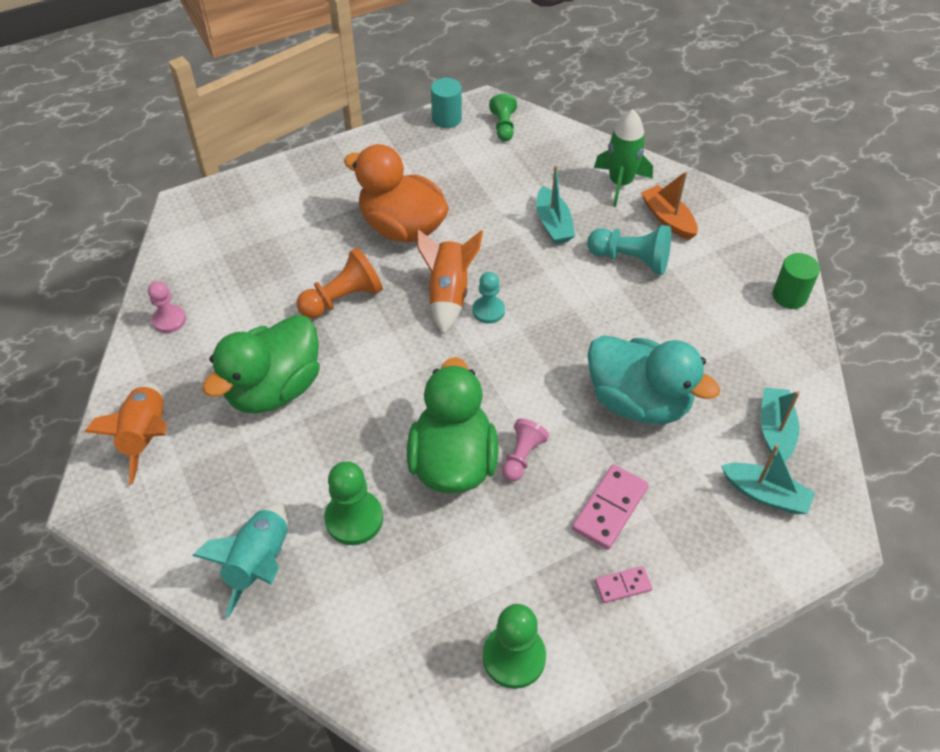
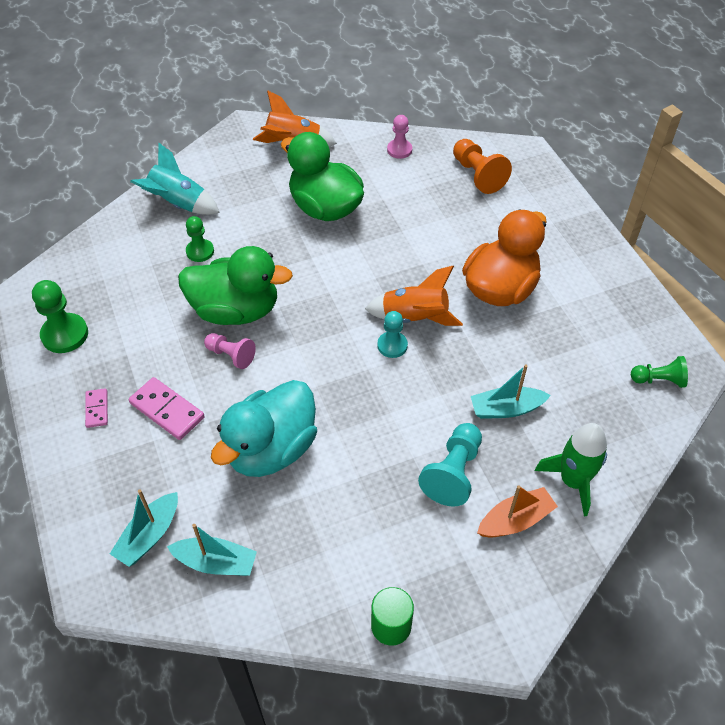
camera: 95 degrees right, 0 degrees up
(343, 299) = (414, 247): orange pawn -> orange pawn (477, 175)
(354, 519) = (200, 251): green pawn -> green pawn, size x0.65
(446, 119) = (664, 331): turquoise cylinder -> none

